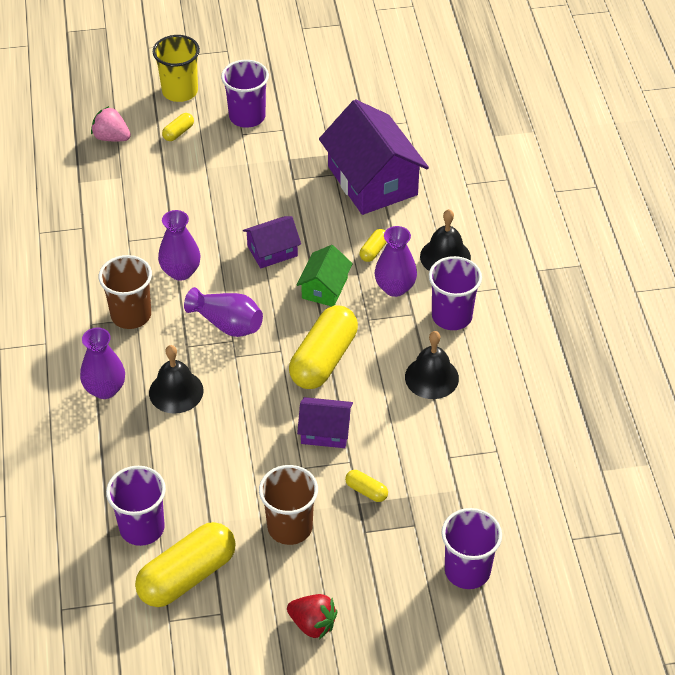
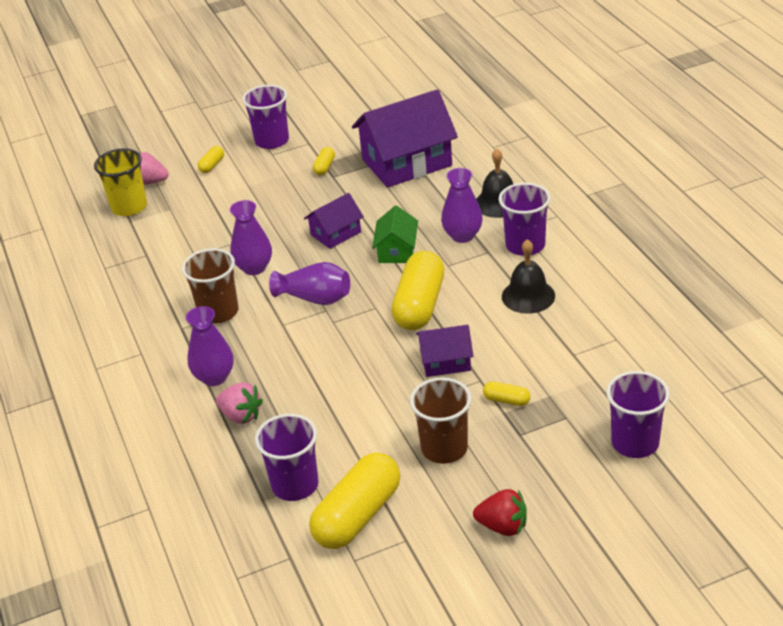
camera: 10 degrees left, 10 degrees down
(116, 439) = (241, 416): none -> pink strawberry
(176, 391) = (286, 363): black bell -> none
(180, 91) = (202, 136): yellow cup -> yellow cup (129, 207)
(372, 181) = (407, 162): purple house -> purple house turned 75 degrees counterclockwise
(373, 251) = (430, 213): yellow capsule -> yellow capsule (324, 167)

